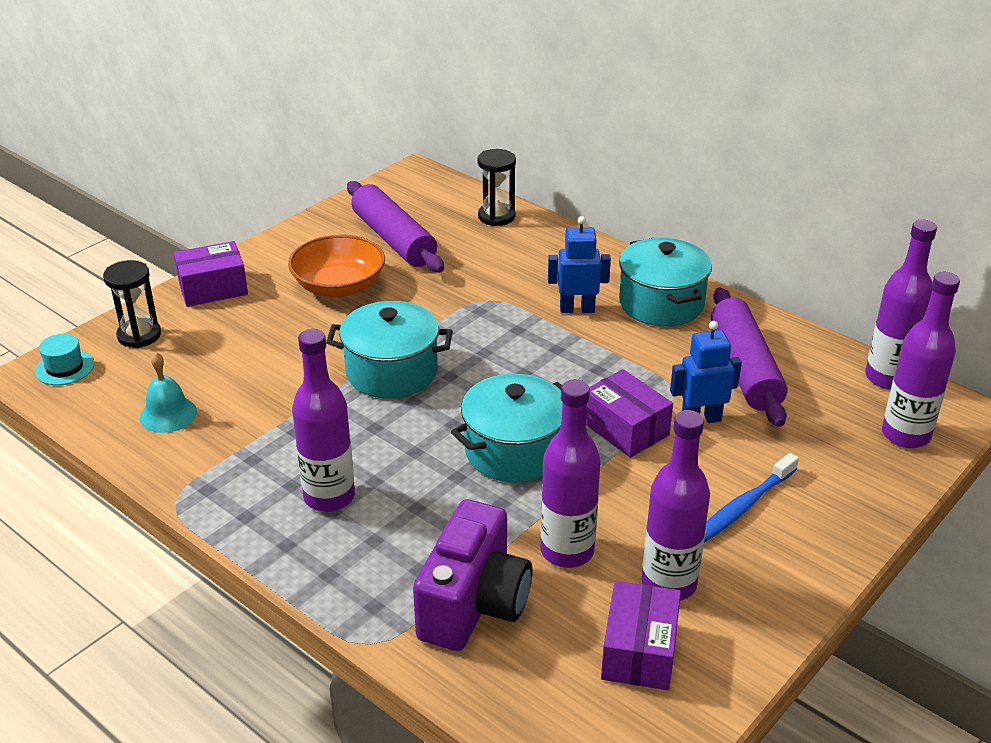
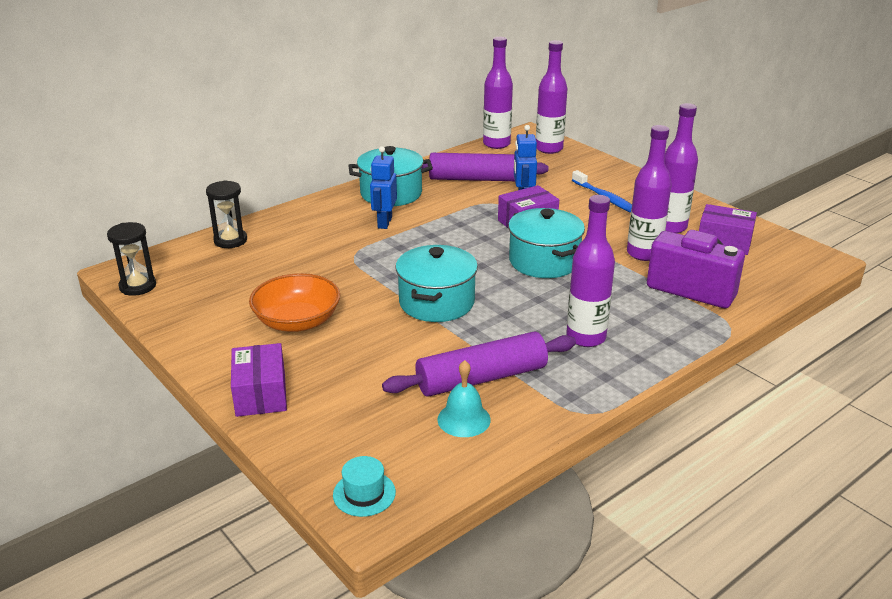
camera: 80 degrees left, 5 degrees down
(139, 335) = (325, 442): black hourglass -> black hourglass (138, 286)
(393, 239) = (235, 290): purple rolling pin -> purple rolling pin (482, 378)

